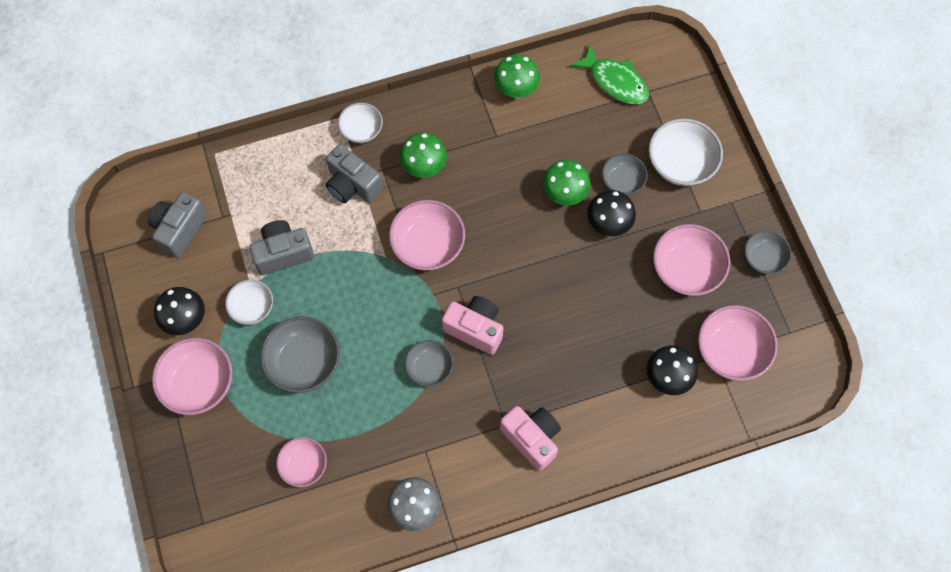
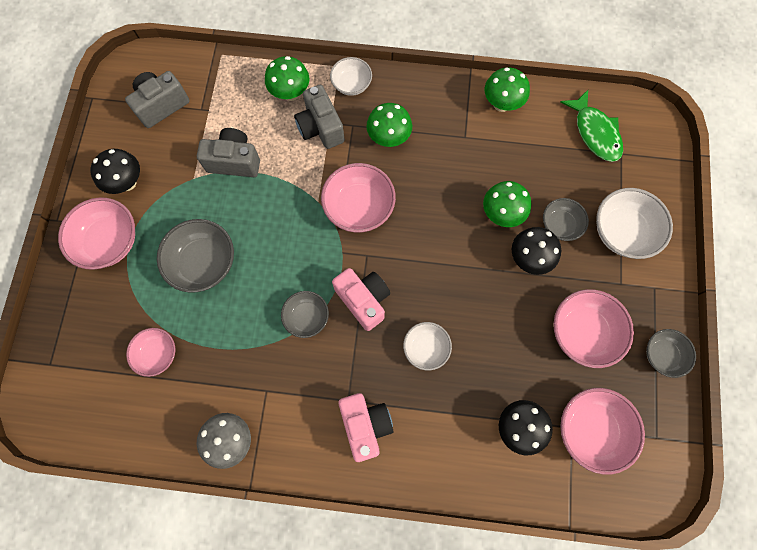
camera: 25 degrees right, 5 degrees up
(252, 307) = (185, 196): white bowl -> white bowl (426, 348)
(305, 163) = (290, 93): none -> green mushroom

